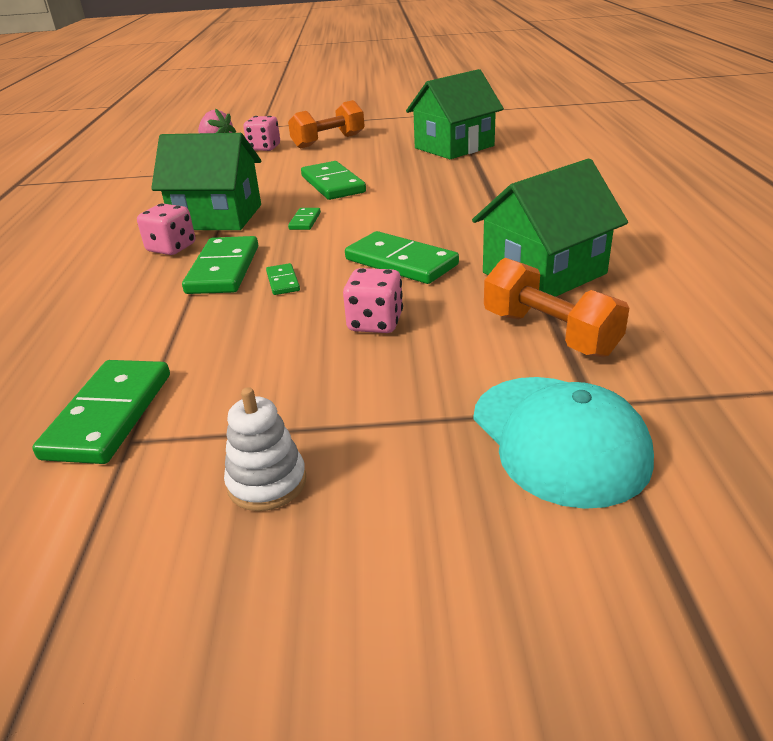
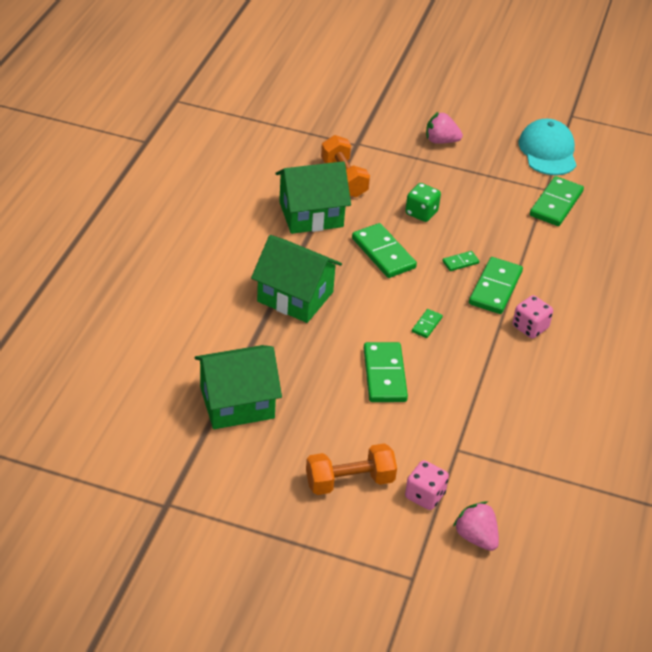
camera: 165 degrees left, 10 degrees up
(217, 217) = (493, 359): green house -> green house (295, 297)
(267, 482) = (493, 156): white stacking toy -> none
(283, 281) = (460, 262): green domino -> green domino turned 60 degrees clockwise
(375, 323) = (421, 213): pink dice -> green dice
(415, 481) = (441, 141): none -> pink strawberry
(559, 439) = (381, 137): turquoise cap -> turquoise cap (548, 151)

